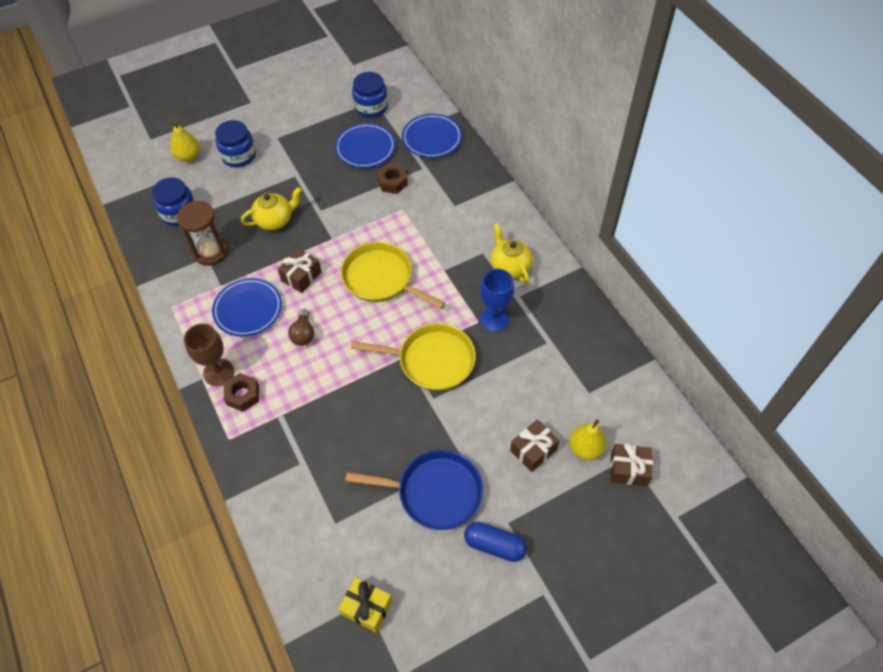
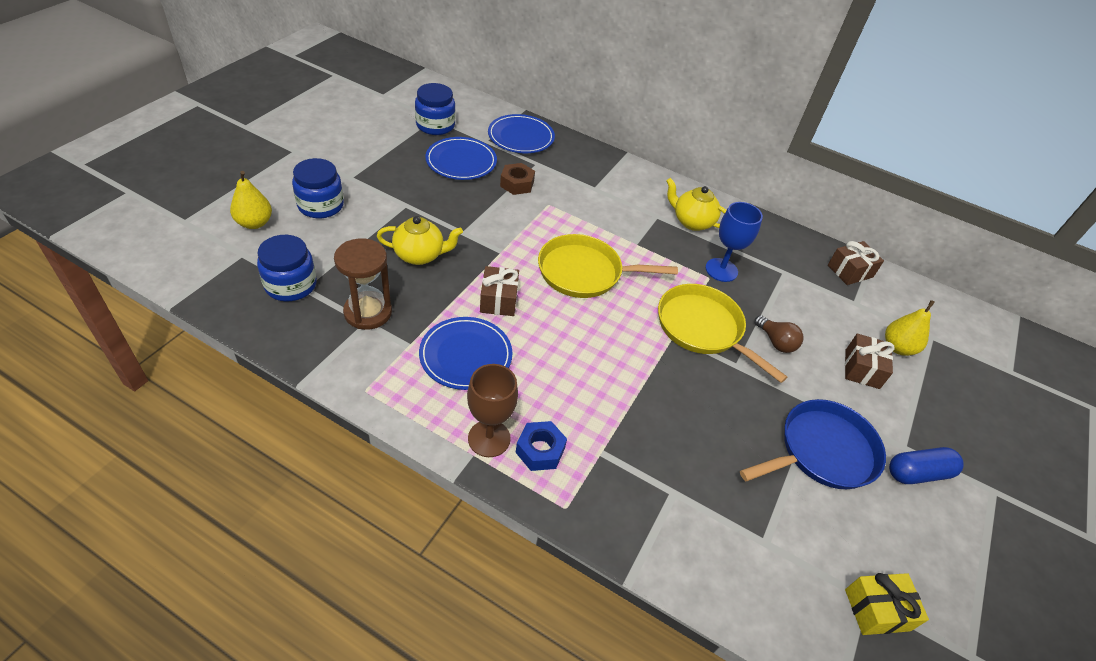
camera: 40 degrees left, 10 degrees down
(243, 395) = (540, 450): brown nut -> blue nut
(275, 220) = (420, 255): yellow teapot -> yellow teapot turned 60 degrees clockwise
(303, 334) = (552, 356): brown light bulb -> brown light bulb (776, 342)
(432, 360) = (702, 328): yellow pan -> yellow pan turned 105 degrees counterclockwise
(628, 469) = (944, 349): brown gift -> brown gift (850, 271)

